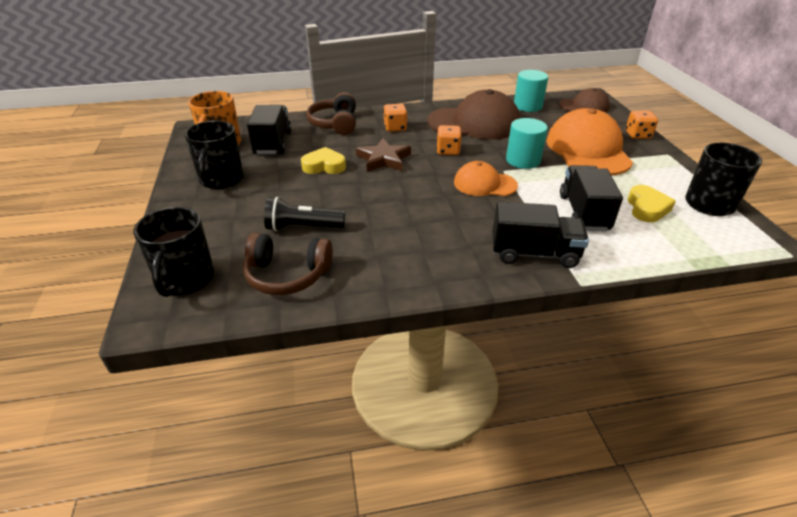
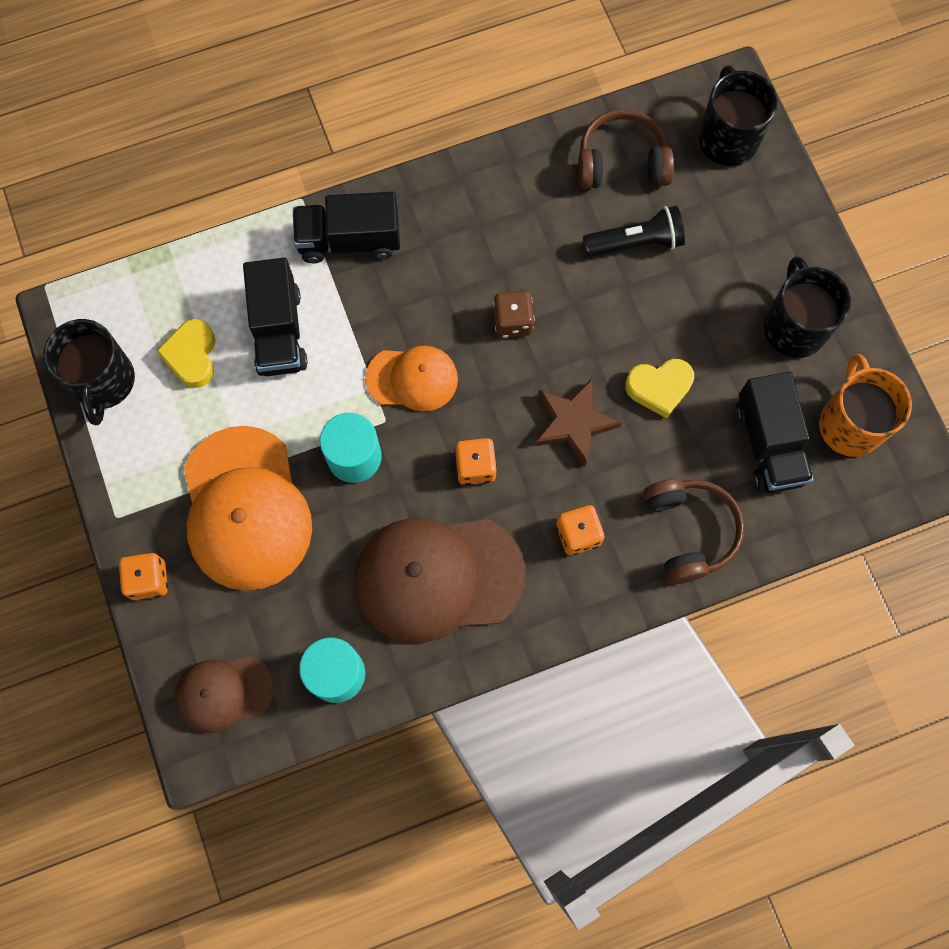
camera: 170 degrees right, 35 degrees up
(410, 200) = (513, 321): none -> brown dice

